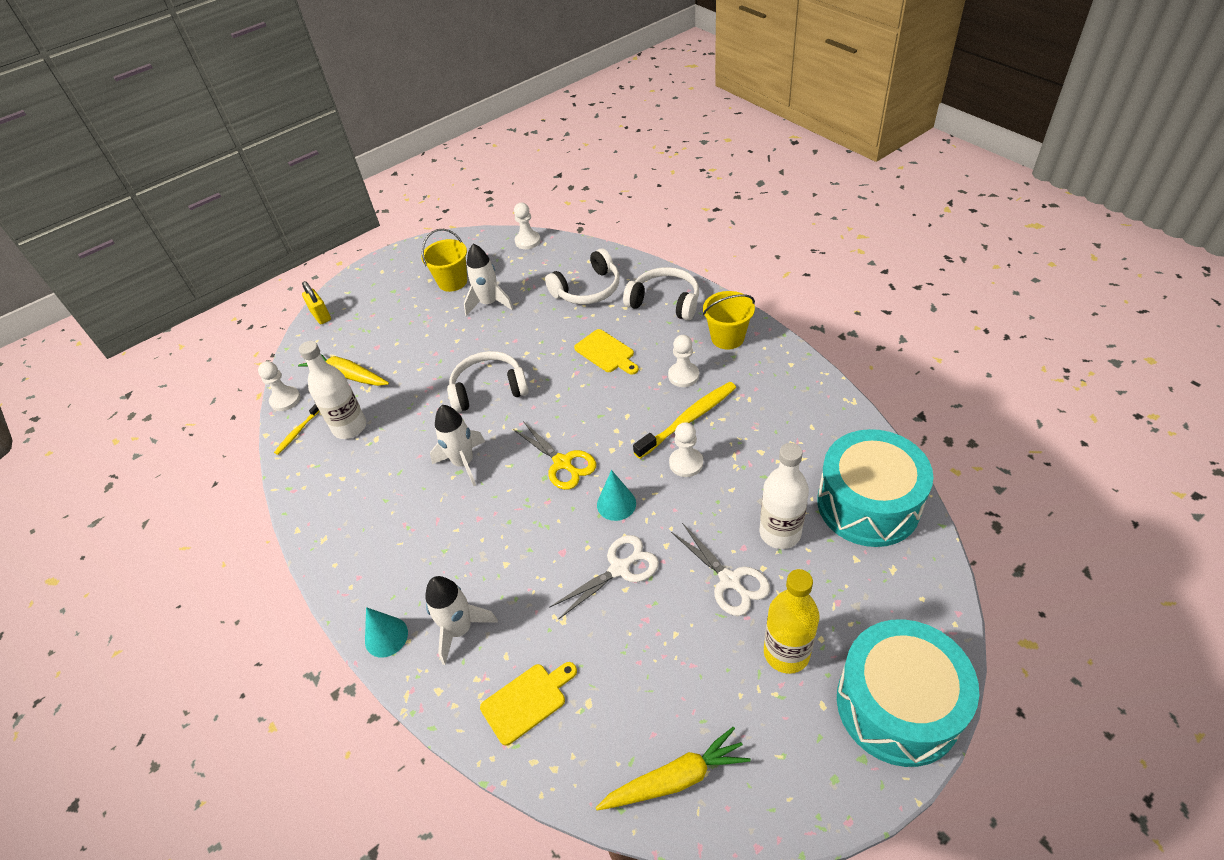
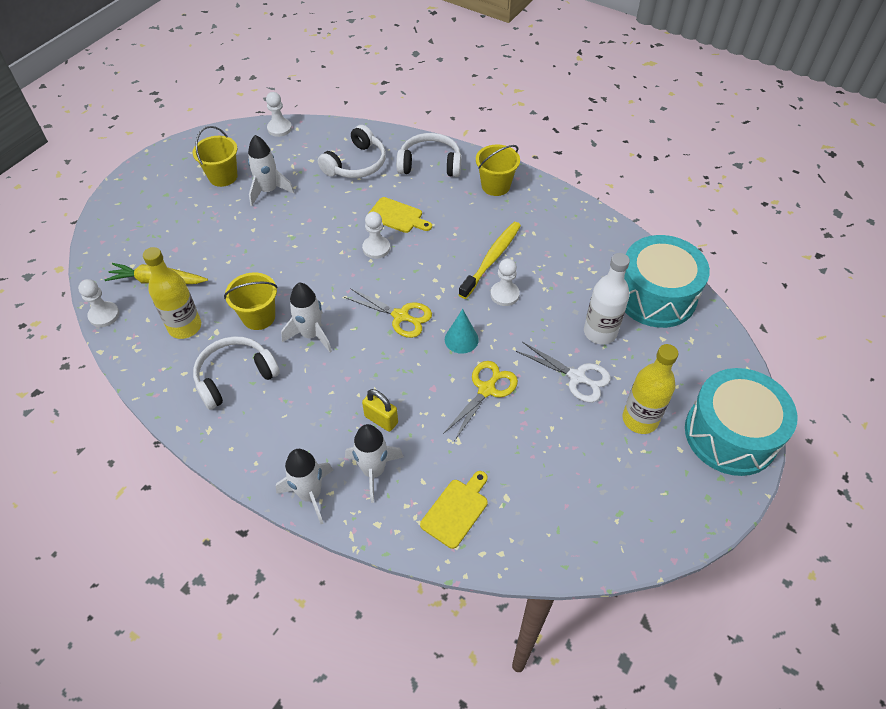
camera: 25 degrees left, 5 degrees up
(297, 432) = (133, 342): yellow toothbrush -> none
(321, 316) = (101, 230): yellow padlock -> yellow padlock (381, 419)
(350, 427) = (185, 327): white bottle -> yellow bottle
(386, 636) = (310, 494): turquoise cone -> white rocket
(422, 432) = (258, 317): none -> yellow bucket
(488, 389) = (304, 267): white headphones -> white headphones (235, 376)
(620, 569) = (486, 389): white scissors -> yellow scissors
(676, 778) = (596, 531): yellow carrot -> none
(683, 375) = (472, 224): white pawn -> white pawn (376, 248)

